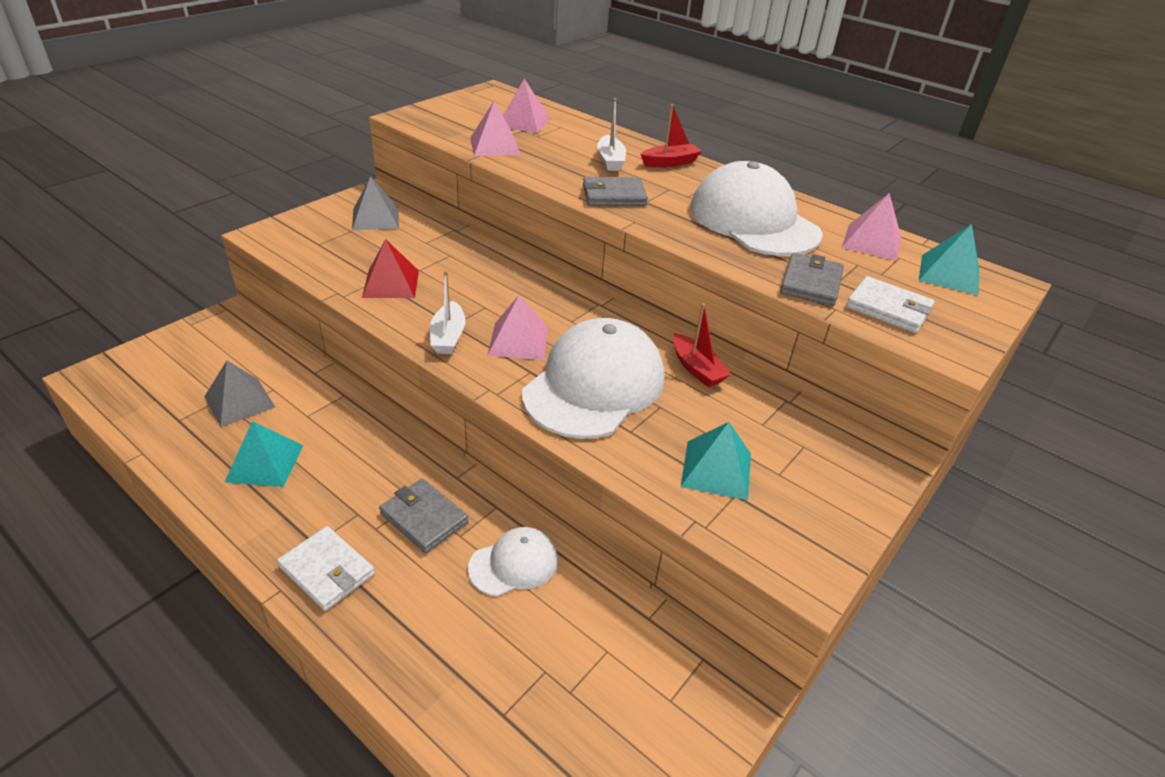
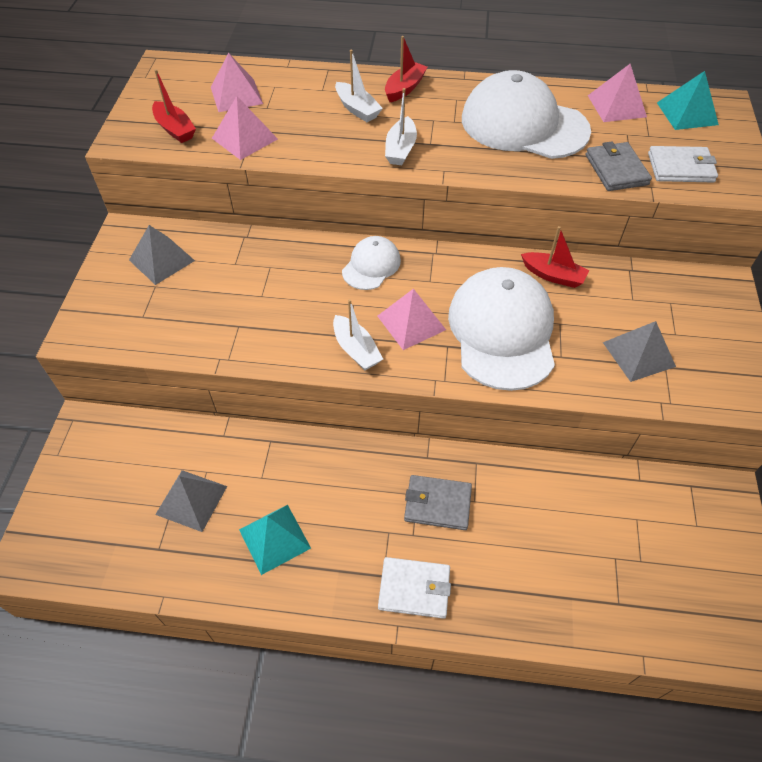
camera: 30 degrees left, 15 degrees up
(391, 283) = (254, 323): red pyramid -> none
(451, 124) = (175, 129): none -> red boat
(514, 564) = (528, 498): white cap -> white cap (371, 265)
(613, 195) = (400, 149): grey wallet -> white boat
(716, 469) = (638, 354): turquoise pyramid -> grey pyramid

